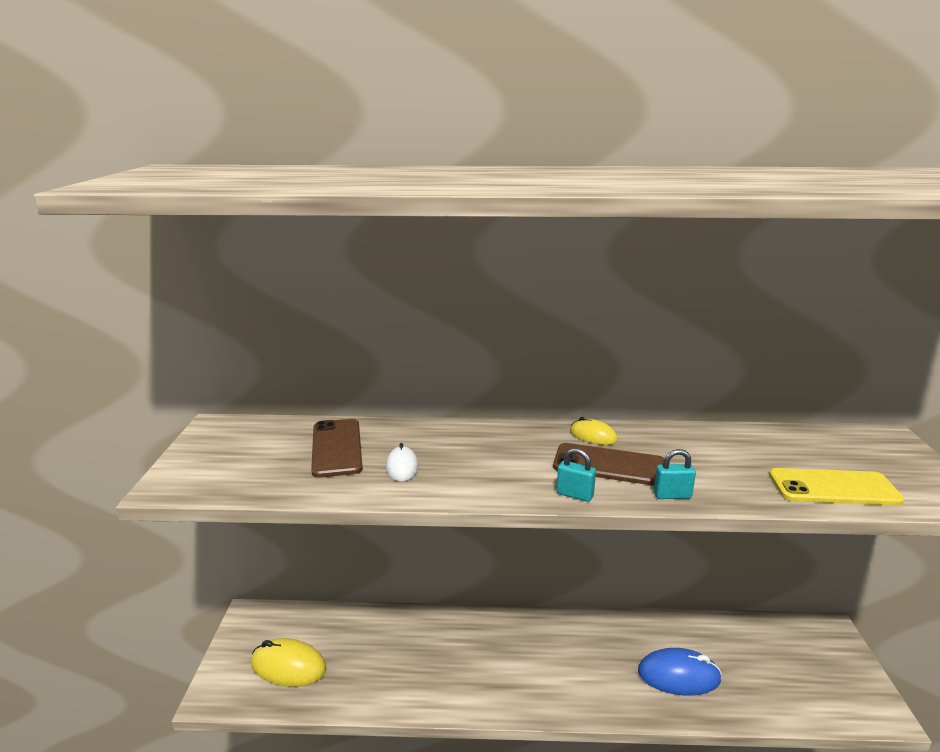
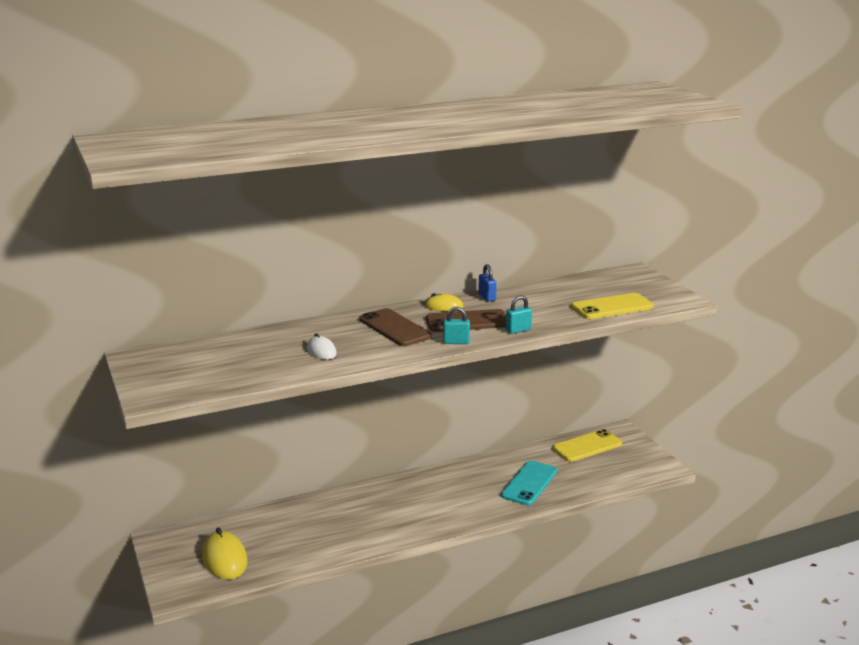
camera: 25 degrees left, 0 degrees up
(288, 666) = (224, 559): yellow mouse -> yellow mouse turned 75 degrees clockwise
(337, 448) = (258, 350): brown phone -> brown phone (395, 328)
(656, 434) = (487, 297): none -> blue padlock
(678, 675) = (529, 483): blue mouse -> turquoise phone
(777, 640) = (587, 446): none -> yellow phone

